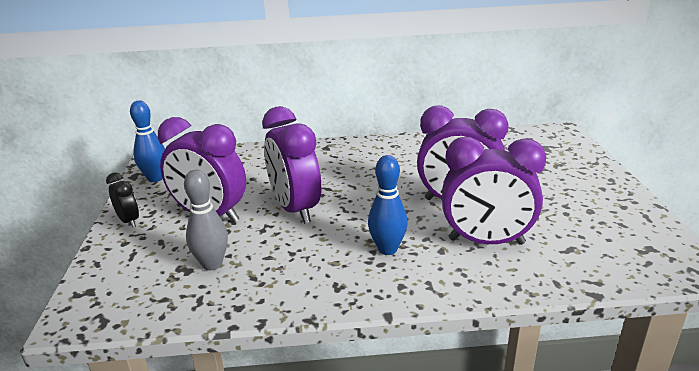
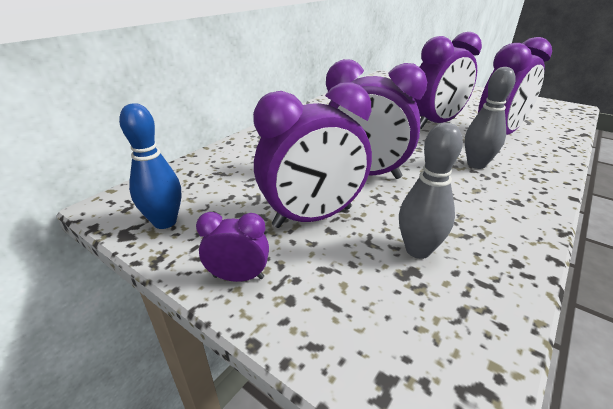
camera: 50 degrees left, 5 degrees up
(129, 221) = (238, 277): black clock -> purple clock
(387, 249) = (476, 164): blue bowling pin -> grey bowling pin

